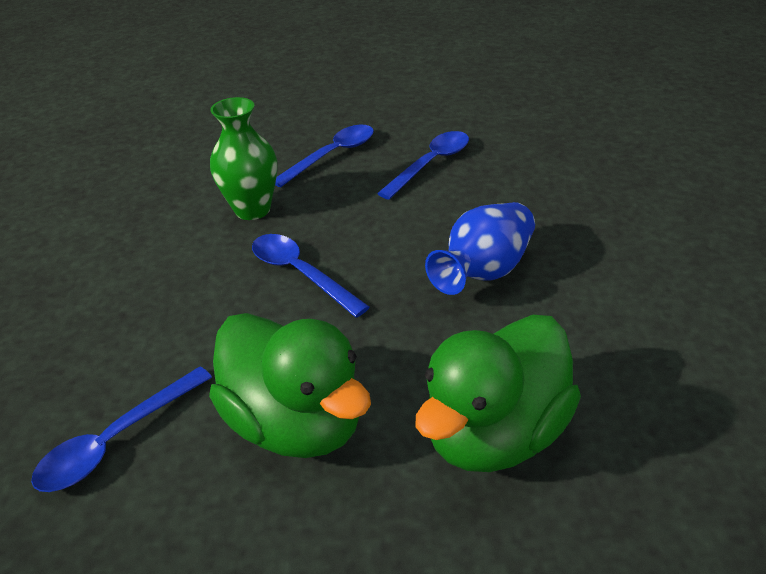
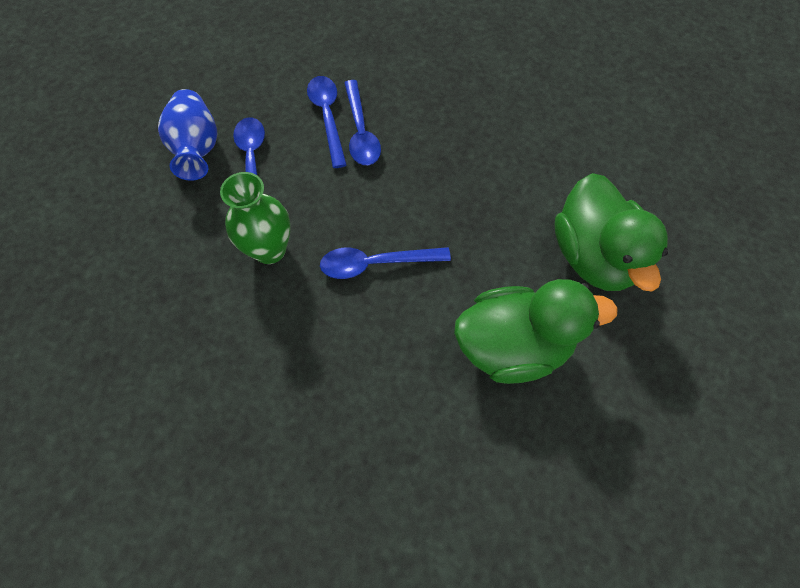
camera: 55 degrees left, 25 degrees up
(116, 440) = (449, 456): blue spoon -> blue spoon (360, 132)
(484, 272) = (465, 170): blue vase -> blue vase (197, 149)

